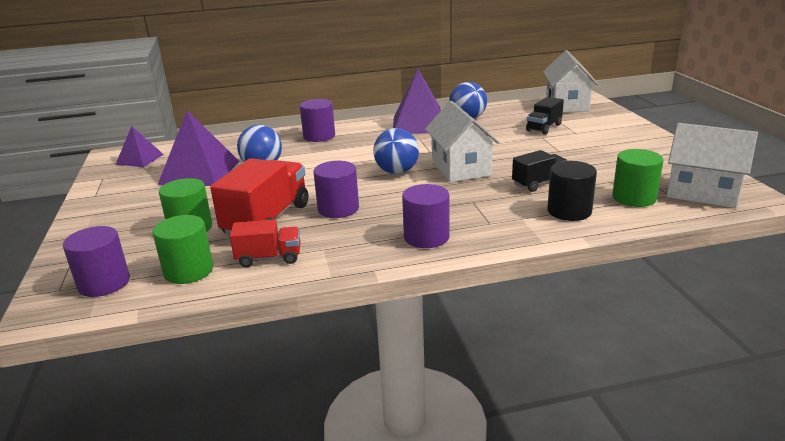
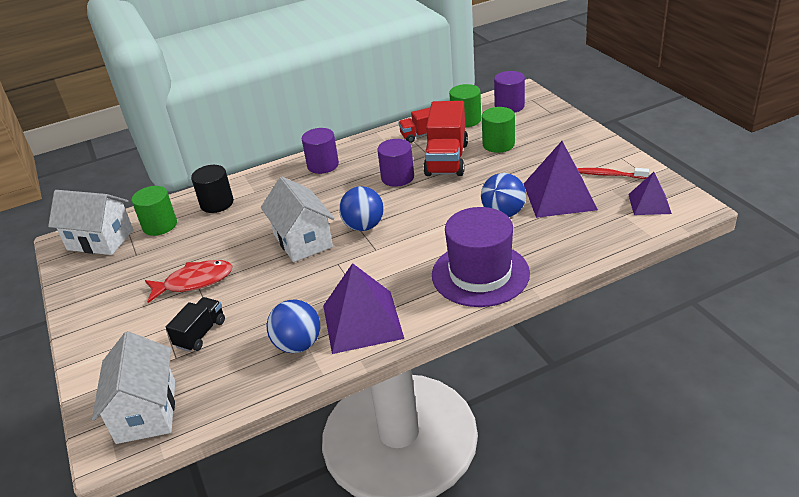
camera: 170 degrees right, 10 degrees up
(132, 182) = (609, 175): none -> red toothbrush
(319, 136) = (480, 274): purple cylinder -> purple hat
(539, 183) = (232, 231): black truck -> none
(564, 152) = (194, 282): none -> red fish

